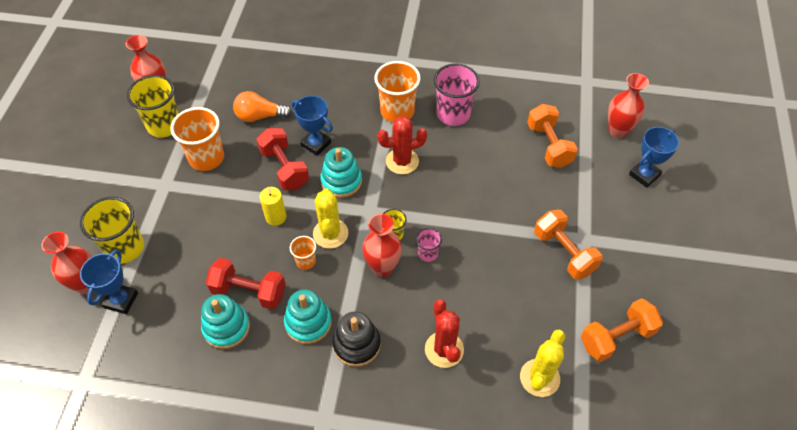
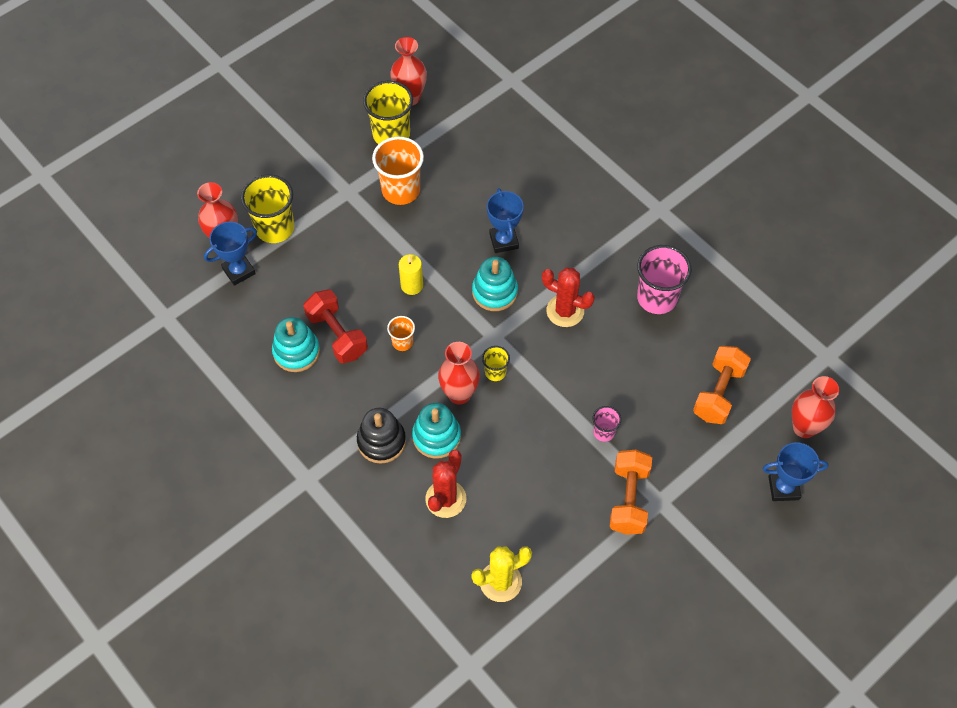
camera: 40 degrees right, 5 degrees up
(260, 116) = (478, 180): orange light bulb -> none
(284, 168) = (457, 245): red dumbbell -> none
(308, 323) = (360, 395): turquoise stacking toy -> turquoise stacking toy (436, 436)
(330, 233) = (443, 333): yellow cactus -> none
(397, 111) = (606, 259): orange cup -> none
(427, 253) = (508, 410): pink cup -> pink cup (604, 432)
(616, 337) = (599, 603): orange dumbbell -> none

